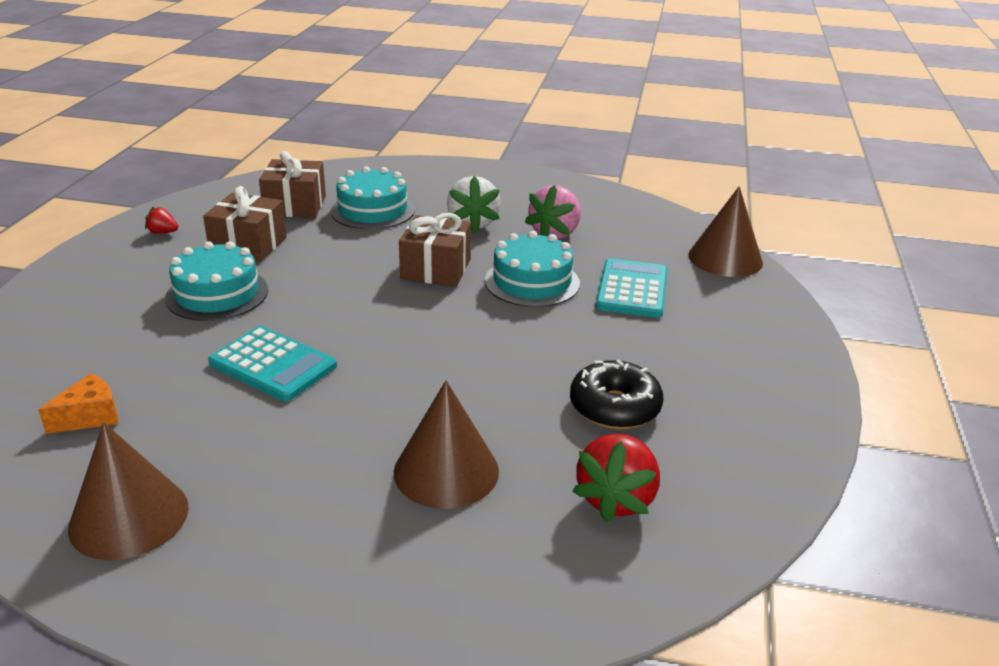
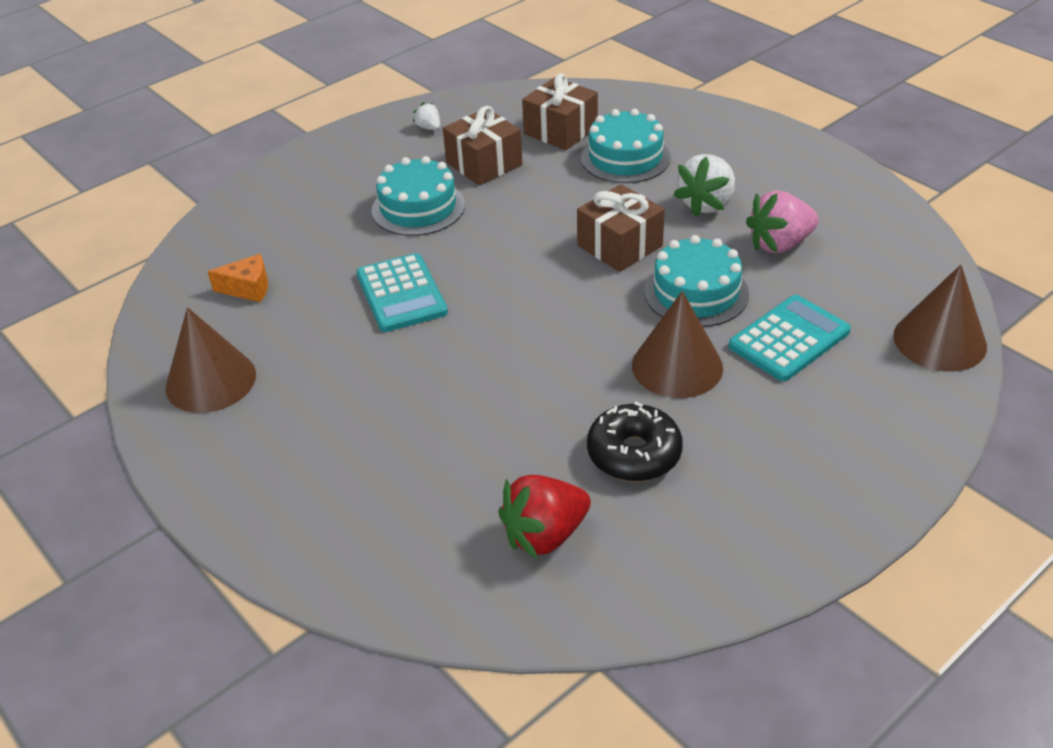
camera: 40 degrees right, 10 degrees up
(163, 232) = (429, 128): red strawberry -> white strawberry
(446, 471) = (440, 446): brown cone -> brown cone (677, 366)

